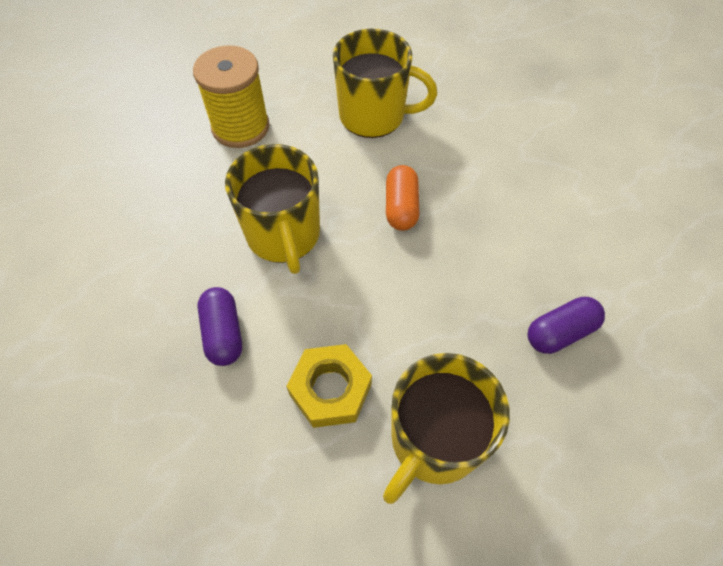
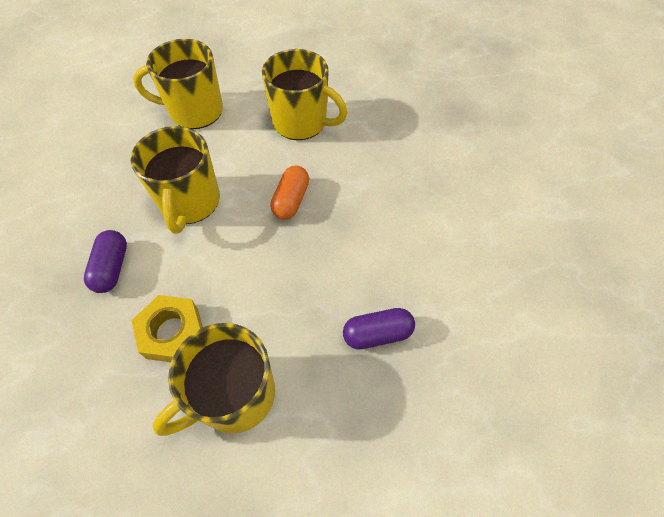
camera: 15 degrees right, 0 degrees up
(240, 127) = (194, 111): yellow spool -> yellow mug

